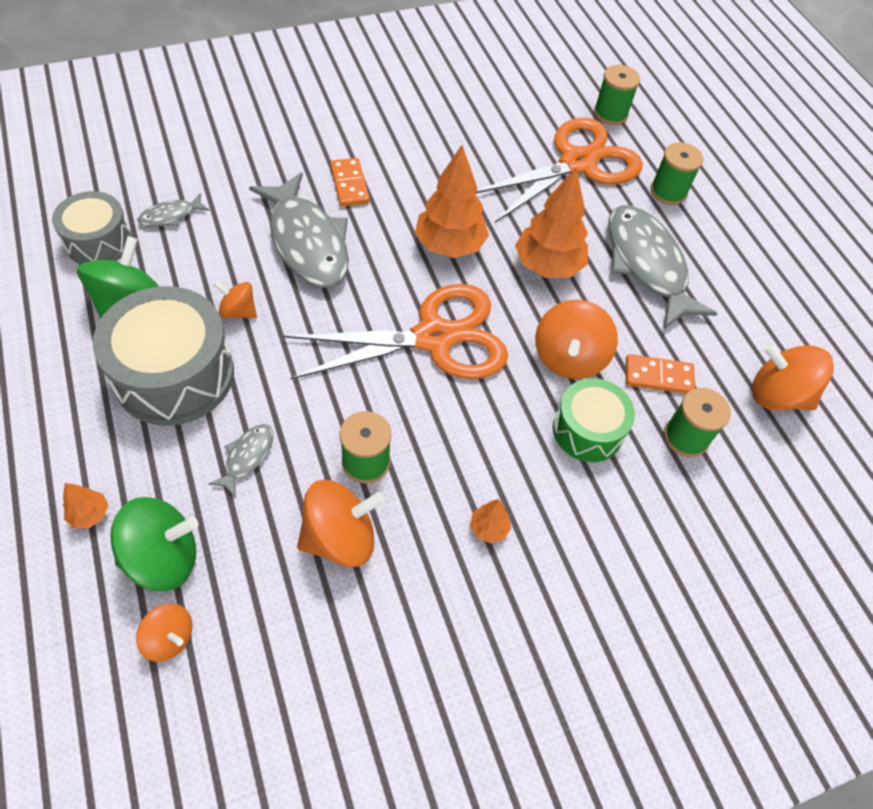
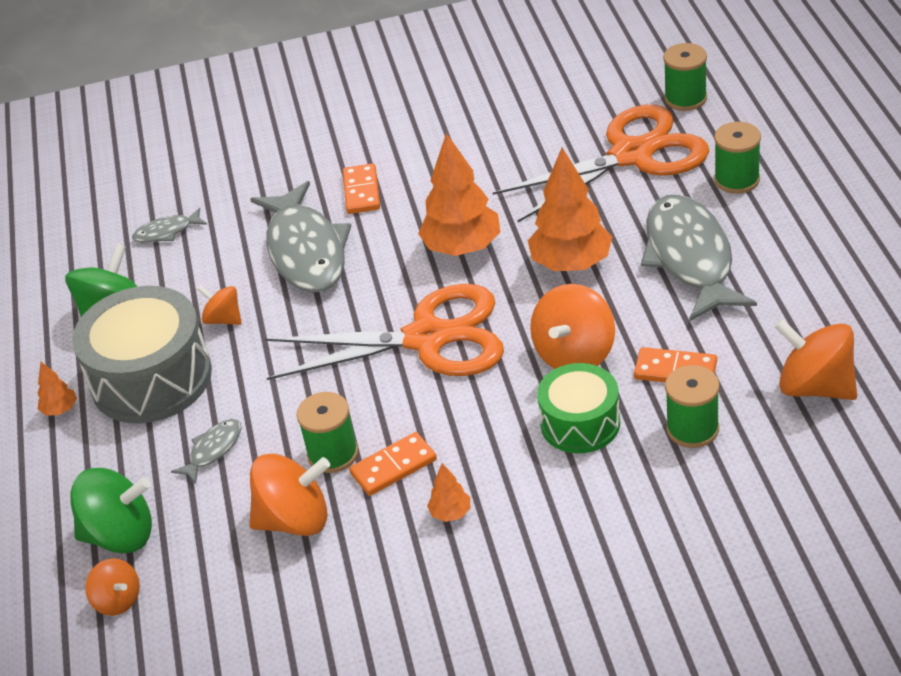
camera: 20 degrees right, 15 degrees down
(90, 514) = (56, 499): orange tree -> orange tree (60, 410)
(99, 242) = (92, 259): grey drum -> none
(426, 476) = (393, 466): none -> orange domino

